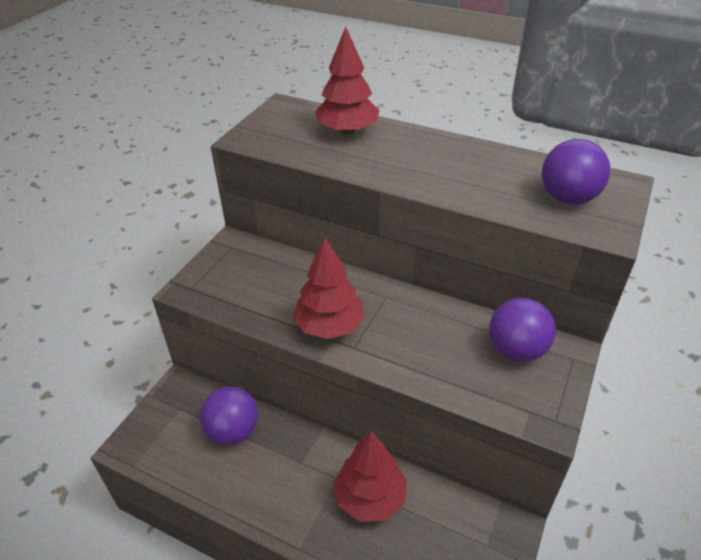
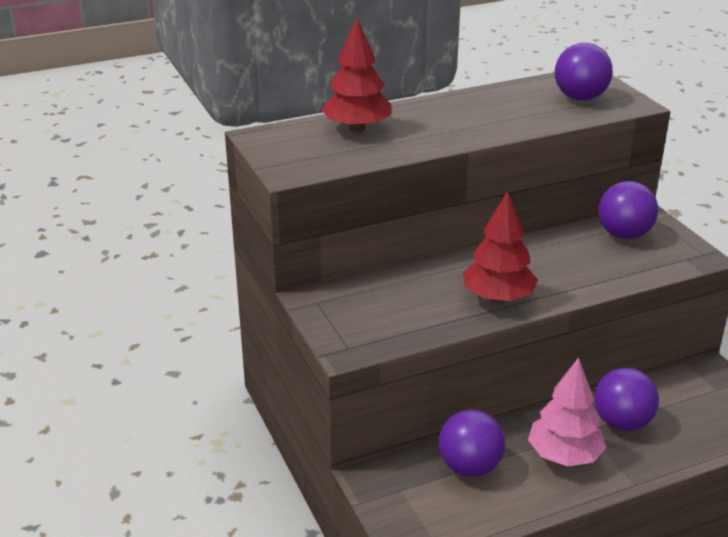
camera: 50 degrees left, 10 degrees down
(294, 481) = (564, 456): none -> pink tree
(370, 497) = (622, 423): red tree -> purple ball

